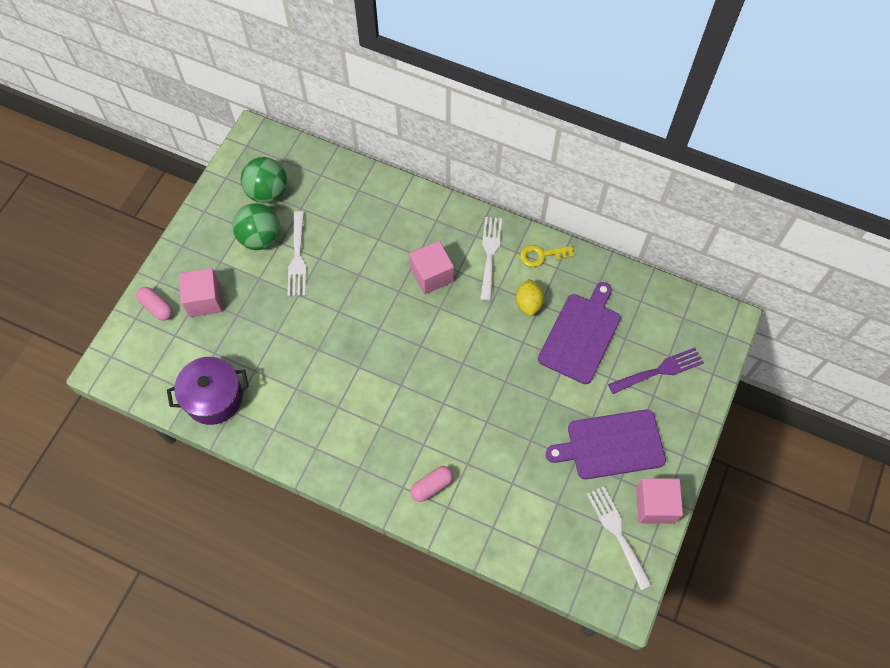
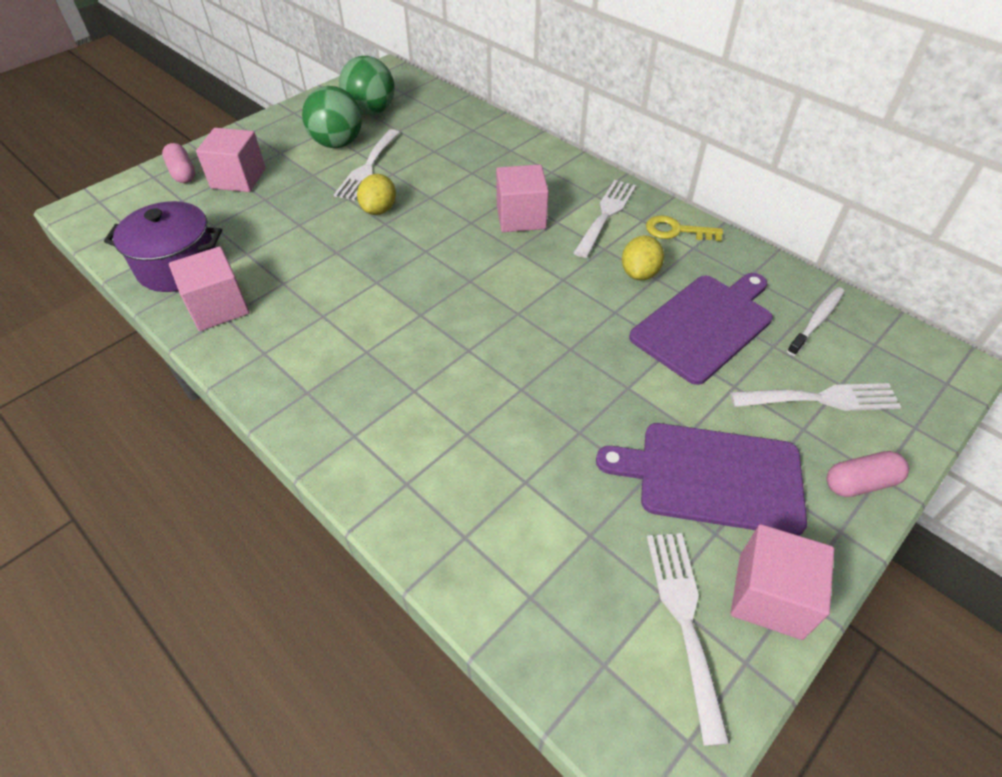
camera: 20 degrees right, 15 degrees down
(264, 423) = (218, 307): none -> pink cube
(328, 299) = (379, 210): none -> yellow lemon
(432, 486) = (397, 447): pink capsule -> pink capsule (860, 483)
(647, 309) = (816, 321): none -> white toothbrush
(659, 370) = (821, 399): purple fork -> white fork

